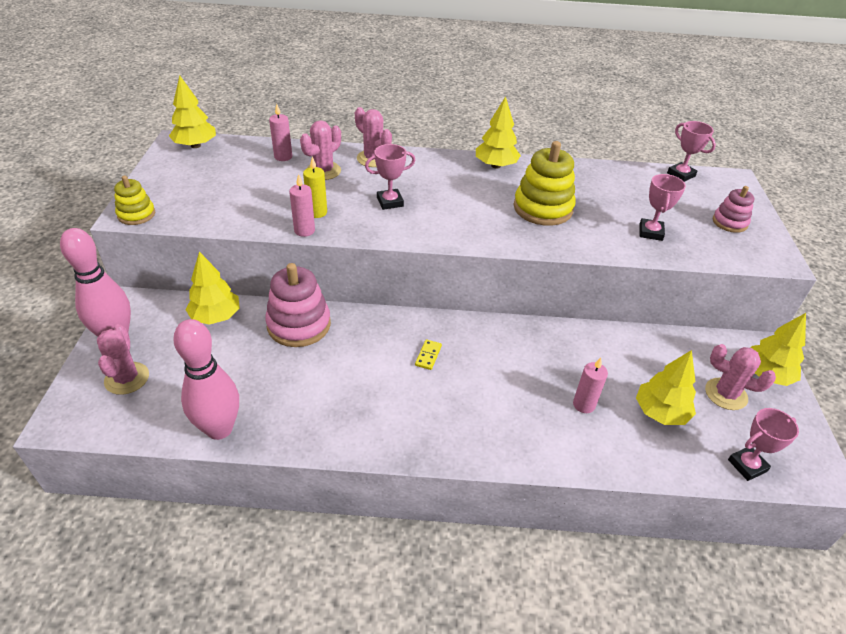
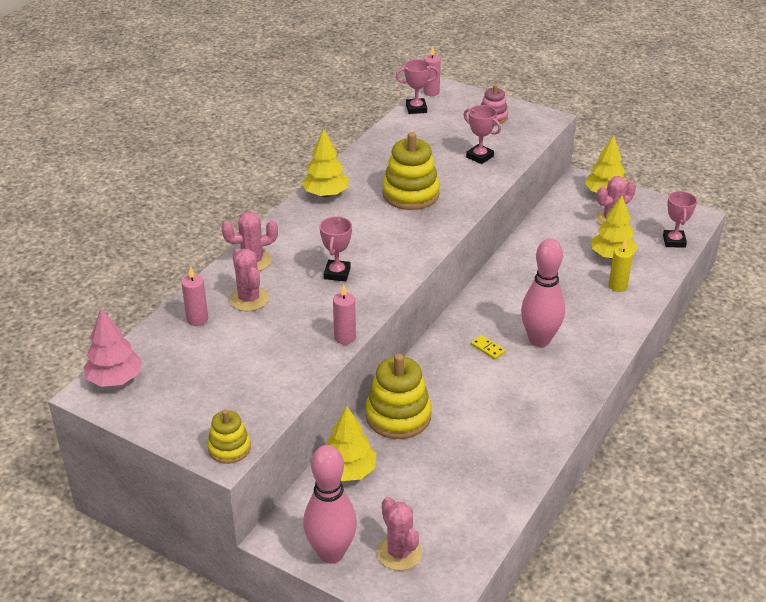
camera: 60 degrees left, 5 degrees down
(127, 378) = (399, 553): pink cactus -> pink cactus turned 45 degrees clockwise
(195, 145) = (115, 379): yellow tree -> pink tree
(219, 429) = (501, 498): pink bowling pin -> pink bowling pin (539, 340)
(299, 325) = (398, 416): pink stacking toy -> yellow stacking toy
(317, 212) = (320, 322): yellow candle -> yellow candle (617, 286)
(584, 404) = (585, 288): pink candle -> pink candle (431, 92)

